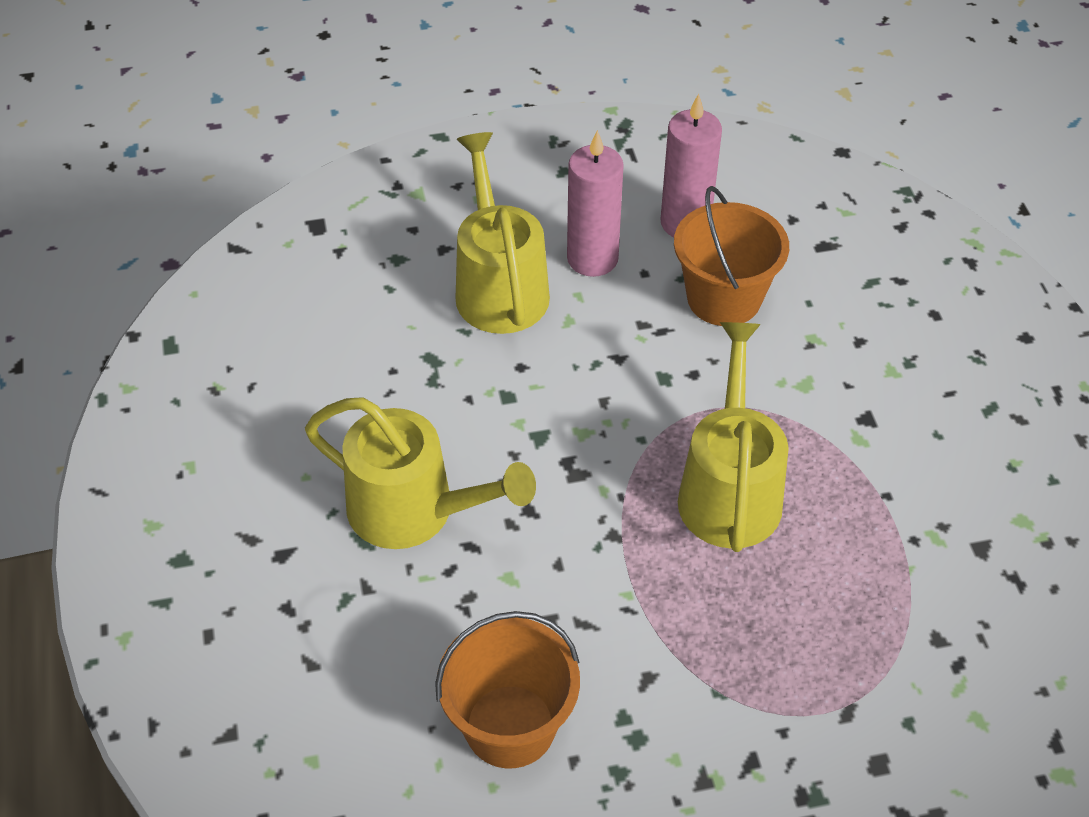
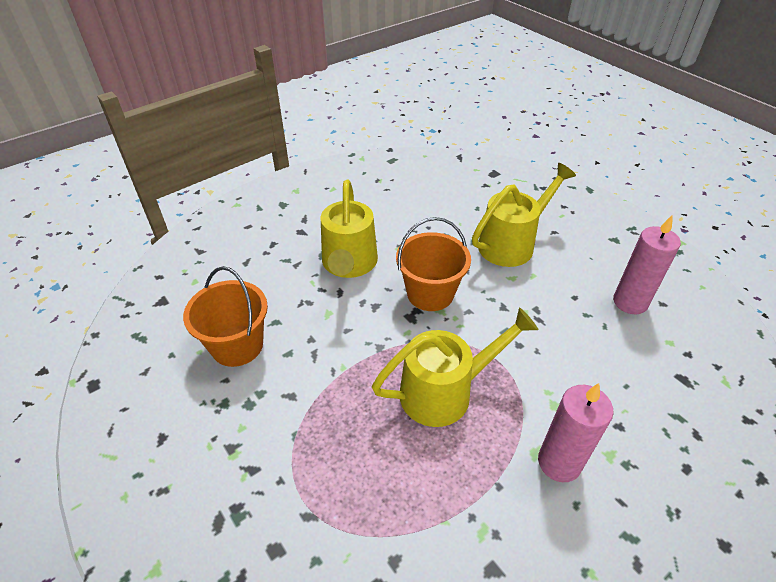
camera: 65 degrees right, 5 degrees down
(592, 259) = (564, 272): pink candle -> pink candle (559, 462)
(724, 298) = (589, 340): orange bucket -> orange bucket (430, 293)

